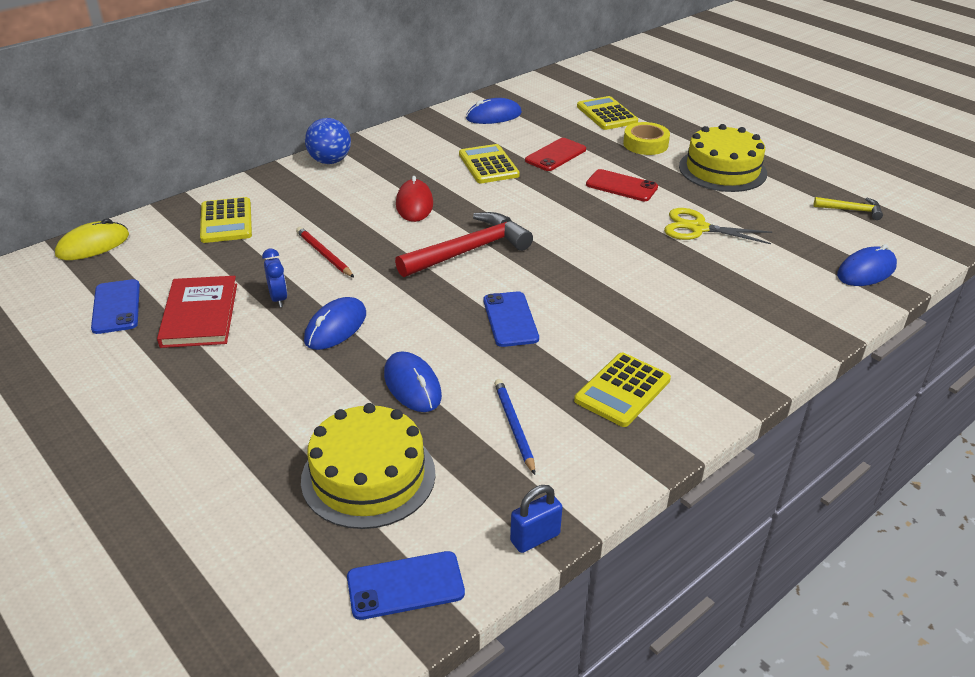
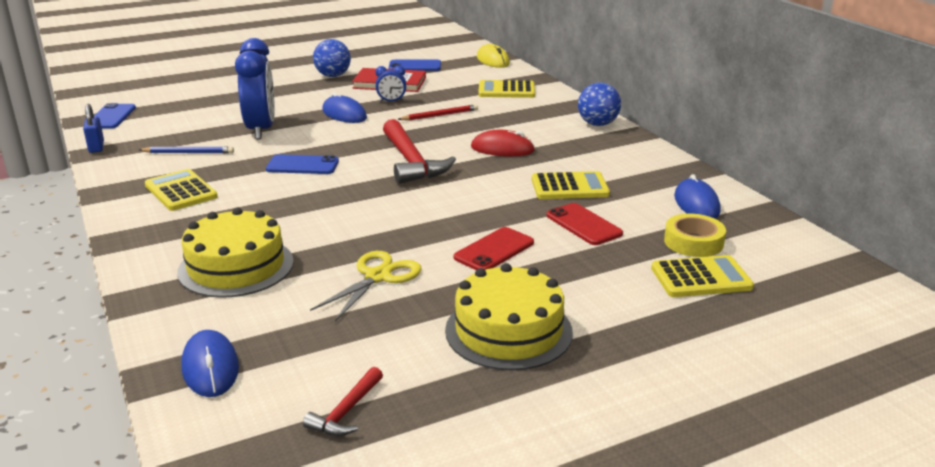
camera: 105 degrees right, 10 degrees down
(163, 378) = (333, 76): none -> blue ball
(368, 476) = (196, 114): yellow cake -> yellow cake (236, 266)
(412, 385) = (261, 130): blue mouse -> blue clock
(645, 144) = (601, 288): yellow tape -> yellow tape (693, 242)
(851, 210) = (346, 412): yellow hammer -> red hammer

